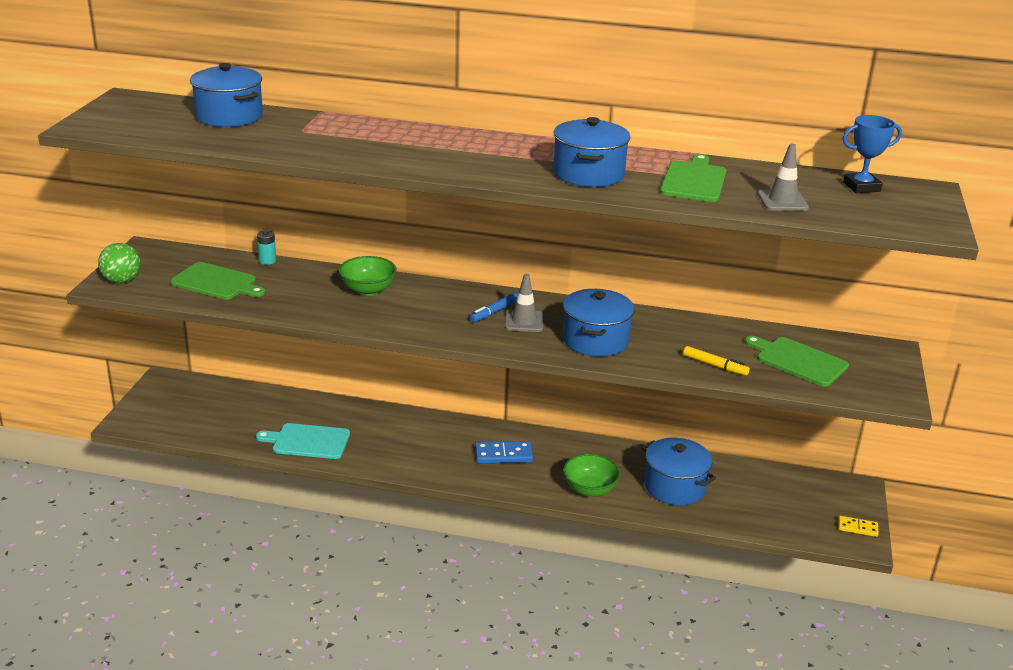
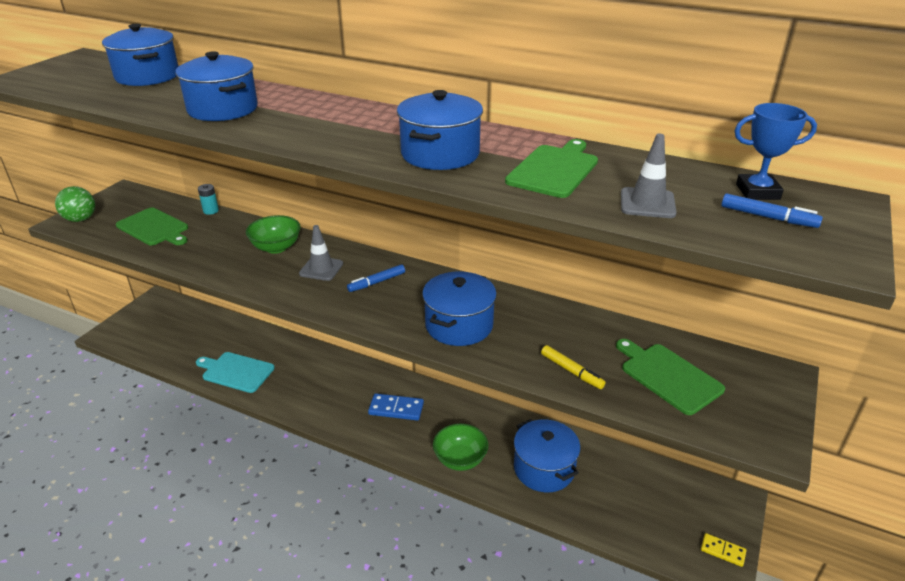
camera: 15 degrees right, 5 degrees up
(347, 145) = (223, 109): none -> blue pot
(524, 321) = (399, 295): grey traffic cone -> grey traffic cone (321, 269)
(876, 205) = (768, 217): none -> blue marker

